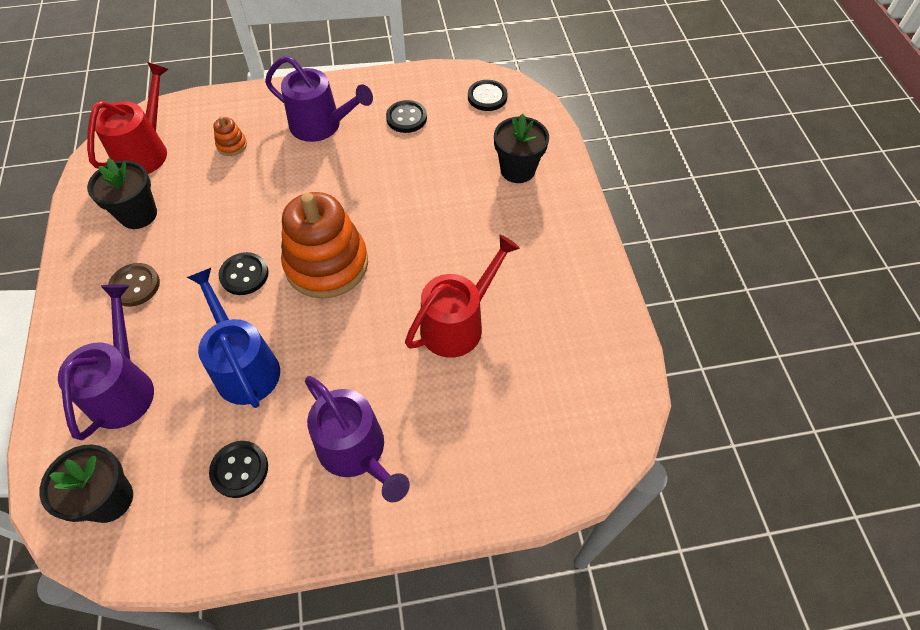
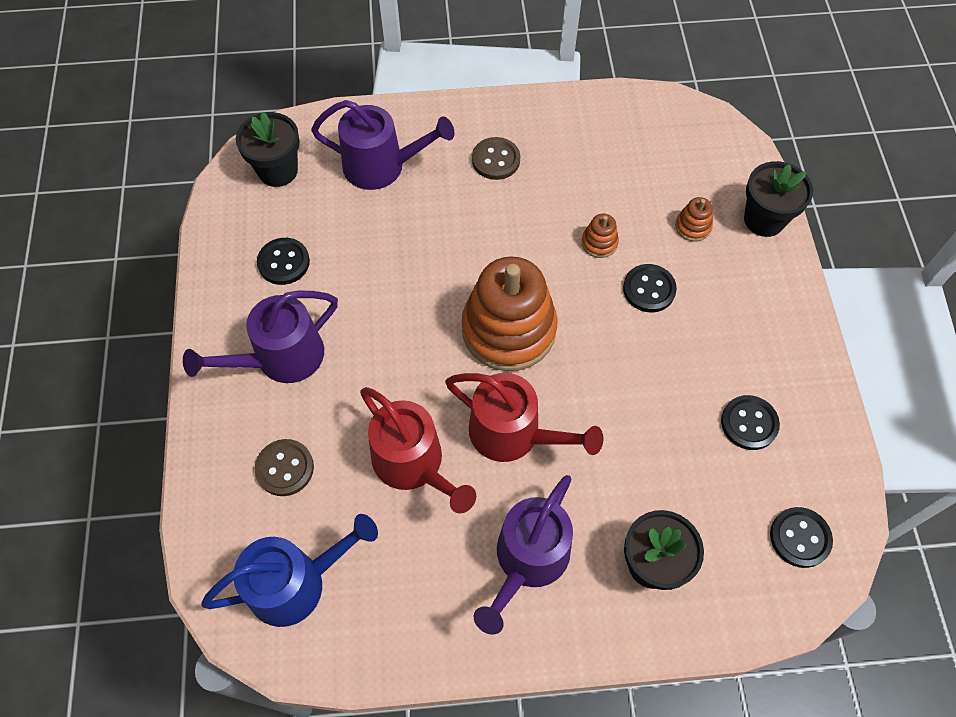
camera: 95 degrees right, 5 degrees up
(138, 214) = (588, 151): black flower pot -> black flower pot (764, 219)
(145, 151) = (681, 145): red watering can -> red watering can (513, 433)
(241, 204) = (599, 243): none -> orange stacking toy
(244, 275) = (501, 252): black button -> black button (649, 289)
(244, 367) = (389, 259): blue watering can -> blue watering can (296, 583)
(321, 125) = (730, 320): purple watering can -> purple watering can (528, 560)
(472, 428) = (285, 468): none -> brown button

